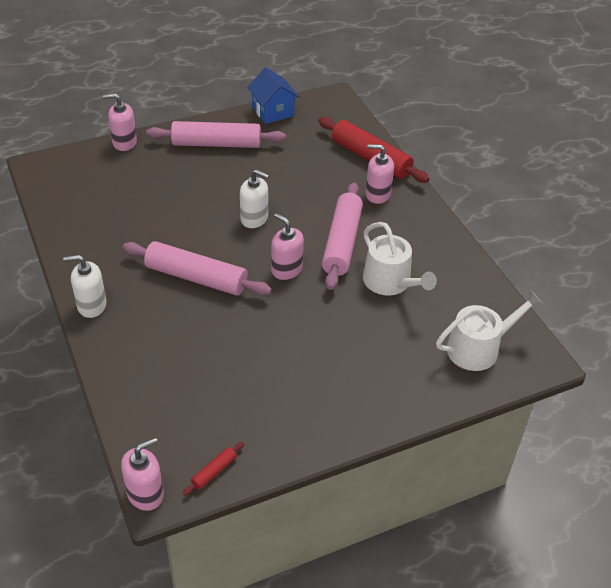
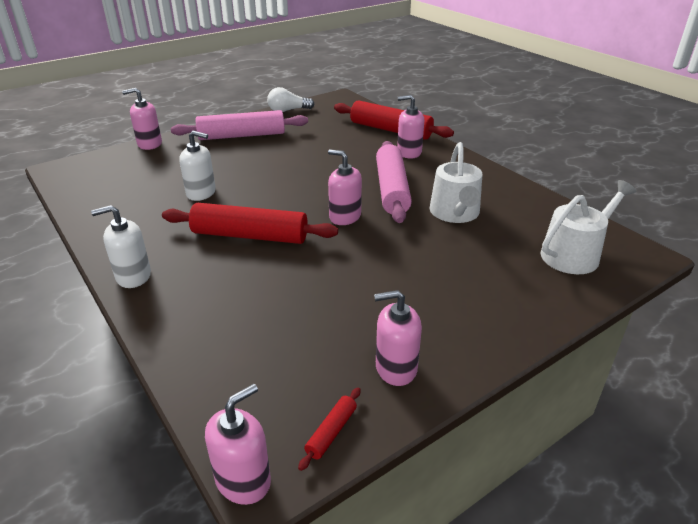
camera: 10 degrees left, 10 degrees down
(196, 278) = (250, 236): pink rolling pin -> red rolling pin
(254, 219) = (297, 182): white soap dispenser -> white soap dispenser (201, 193)
(273, 111) = (288, 110): blue house -> white light bulb
(278, 430) = (396, 368): none -> pink soap dispenser
(390, 282) = (455, 213): white watering can -> white watering can turned 45 degrees clockwise

